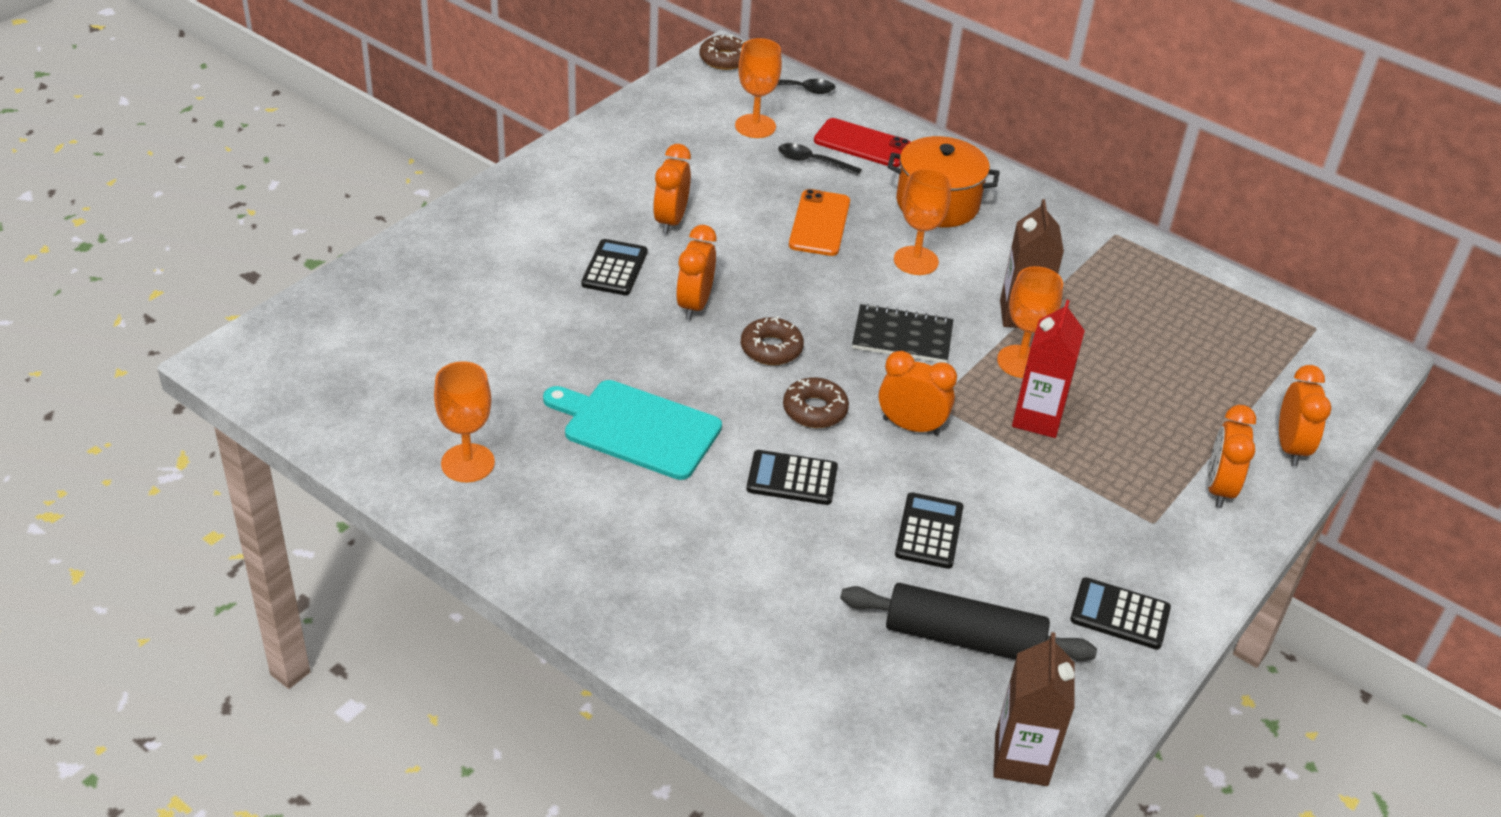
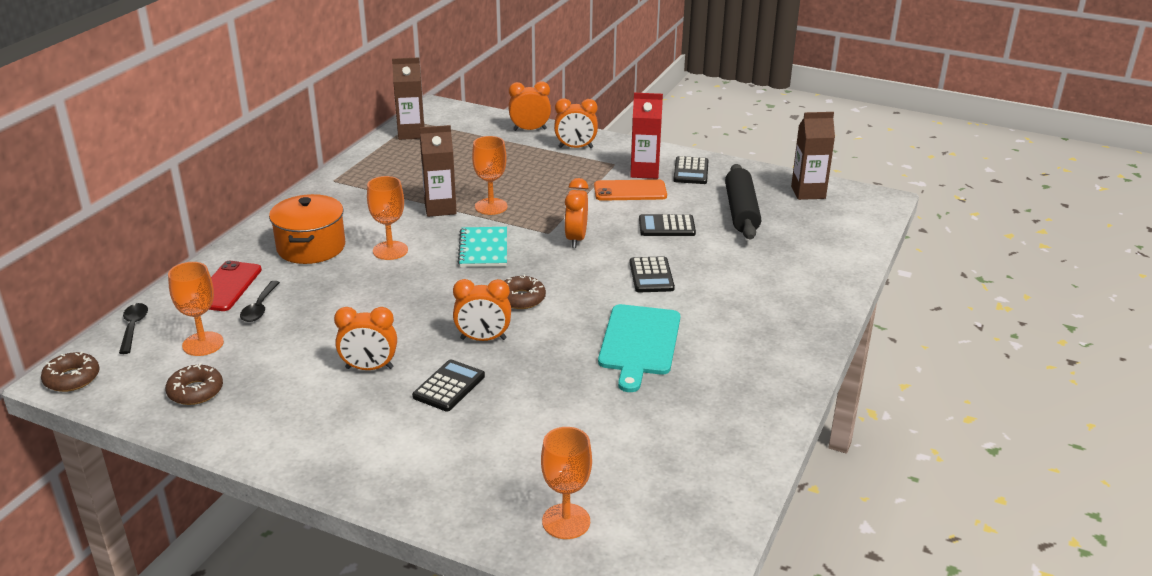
camera: 100 degrees left, 10 degrees down
(468, 463) = (723, 413): orange goblet -> orange goblet (566, 521)
(615, 268) = (449, 386): black calculator -> black calculator turned 120 degrees clockwise
(815, 410) = (579, 274): brown donut -> brown donut (195, 391)
(819, 223) = (352, 295): orange phone -> orange phone (630, 191)
(902, 337) = (483, 249): black notebook -> turquoise notebook
(1037, 418) = (544, 199): red carton -> red carton (644, 172)
(1270, 318) = (411, 133): none -> brown carton

